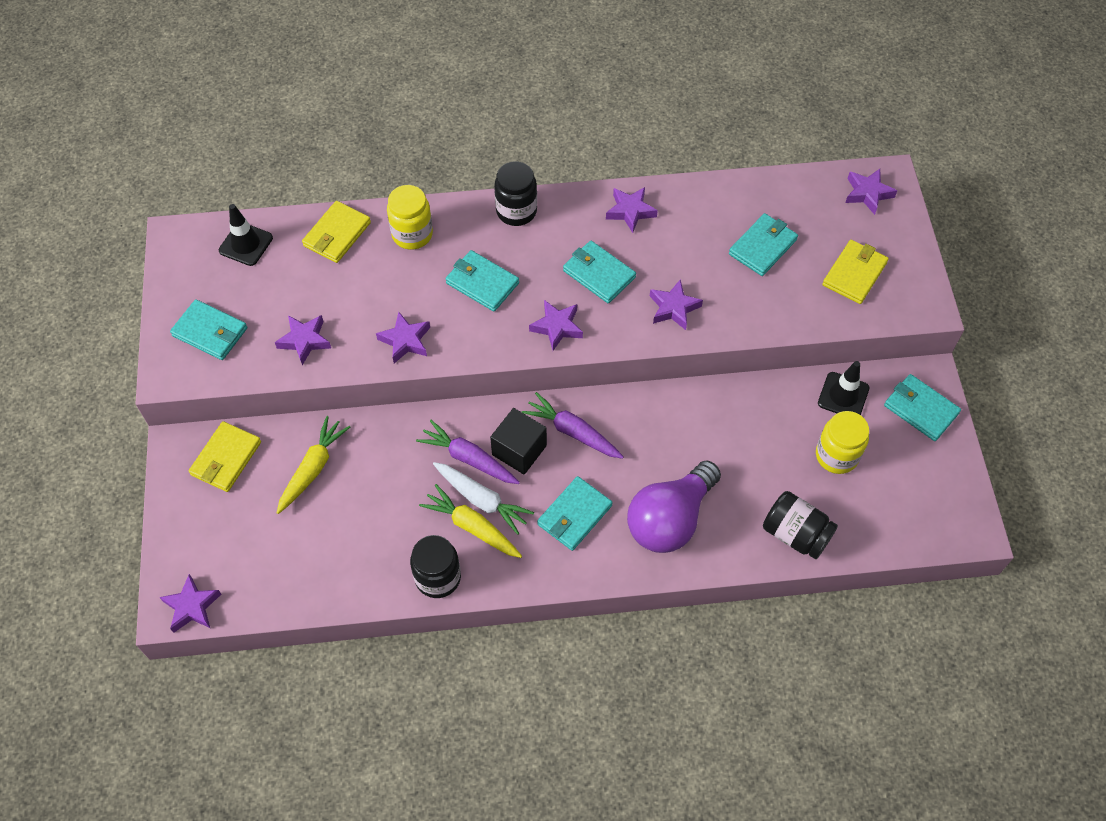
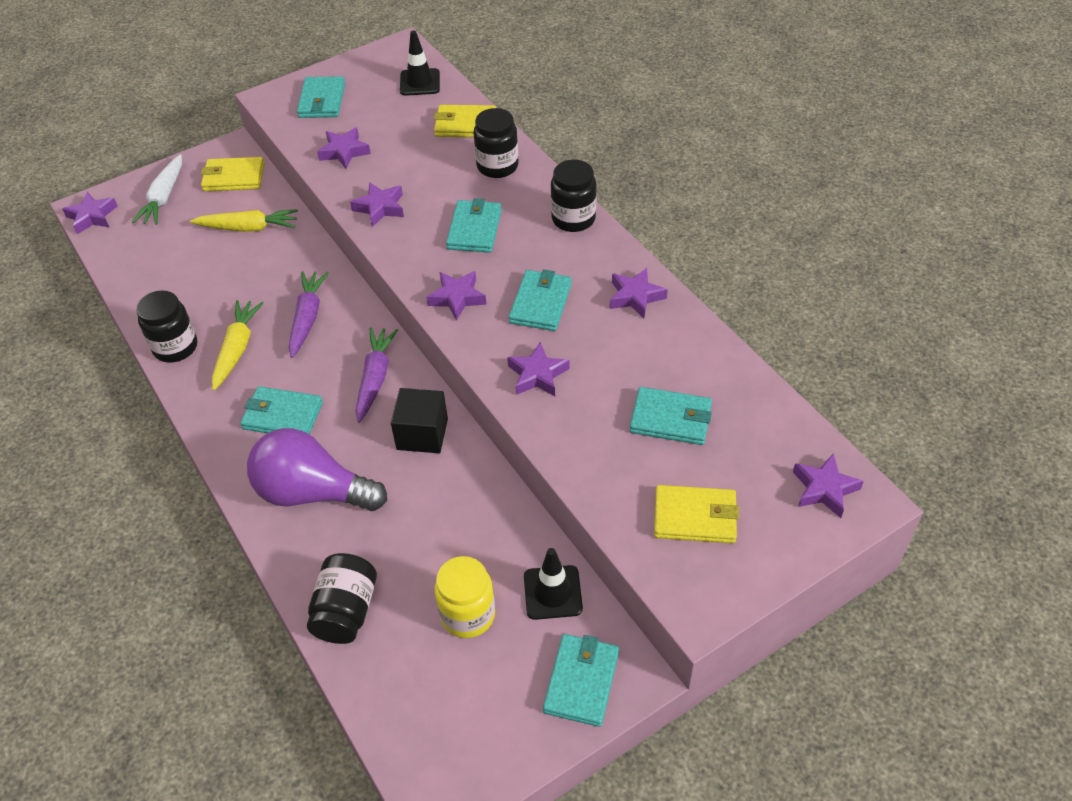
camera: 65 degrees right, 10 degrees down
(412, 234) = (497, 166): yellow jar -> black jar
(482, 500) = (268, 344): white carrot -> white carrot (164, 197)
(519, 450) = (334, 348): black cube -> black cube (422, 434)

